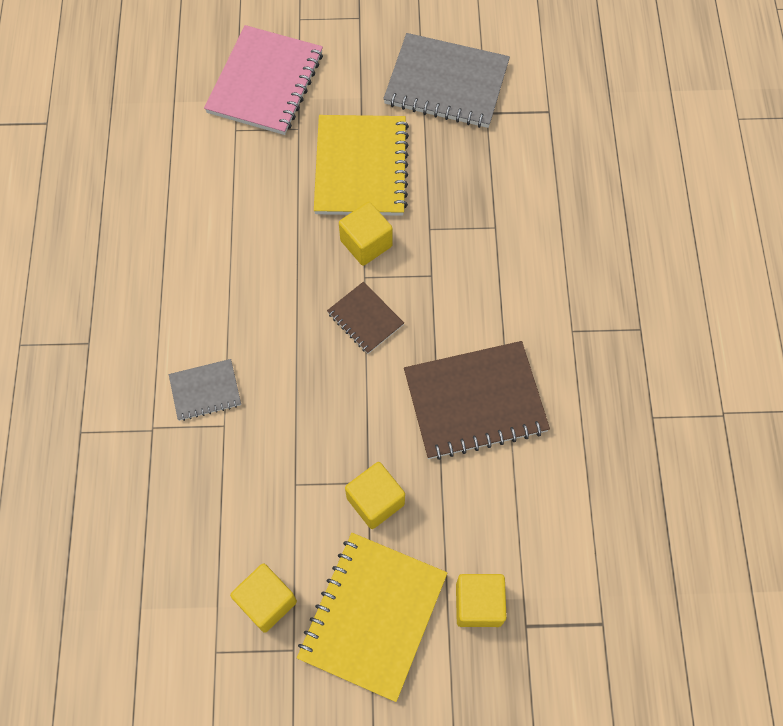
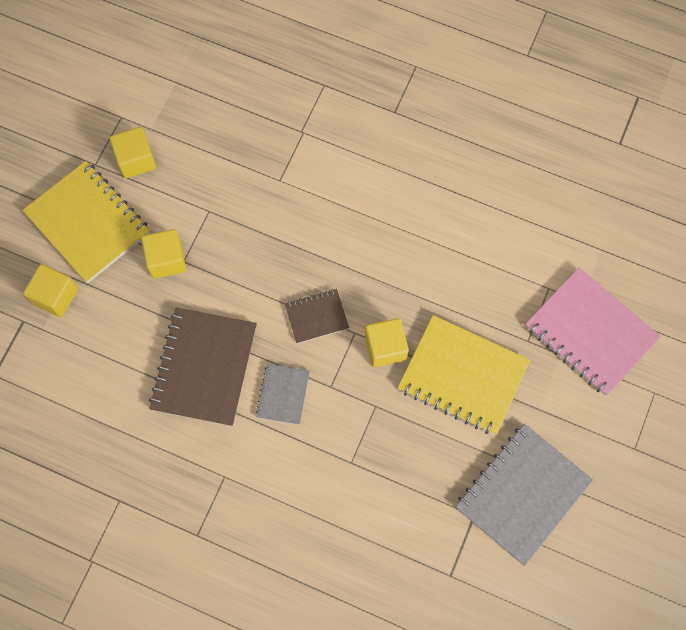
camera: 115 degrees right, 5 degrees up
(205, 391) = (314, 177): grey notebook -> grey notebook (283, 394)

